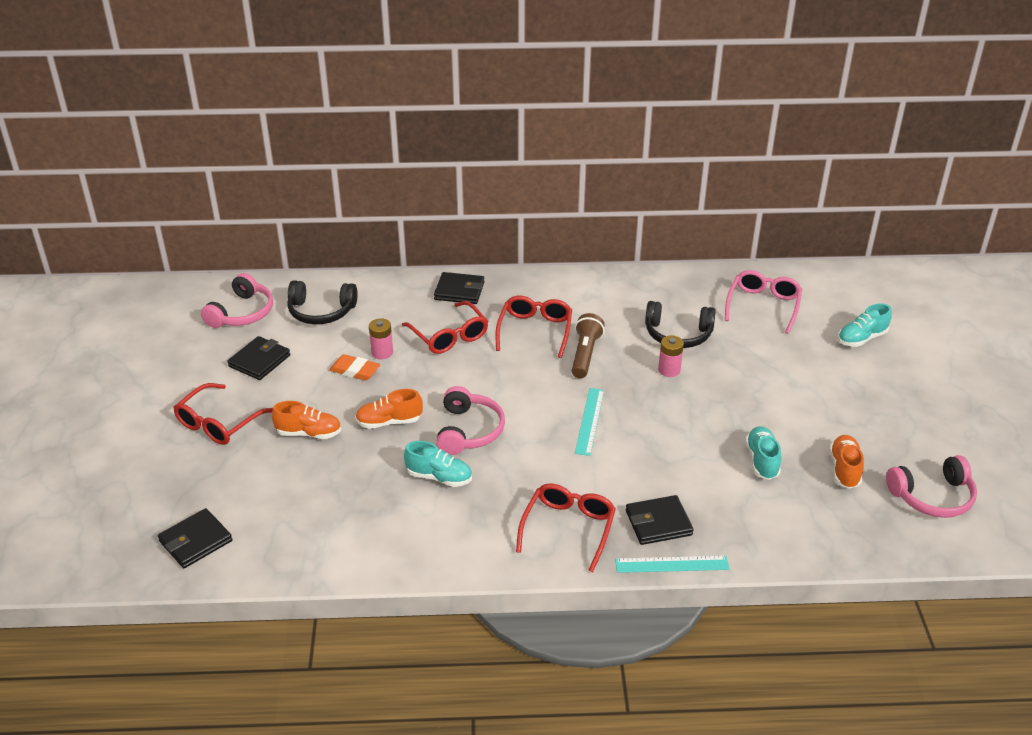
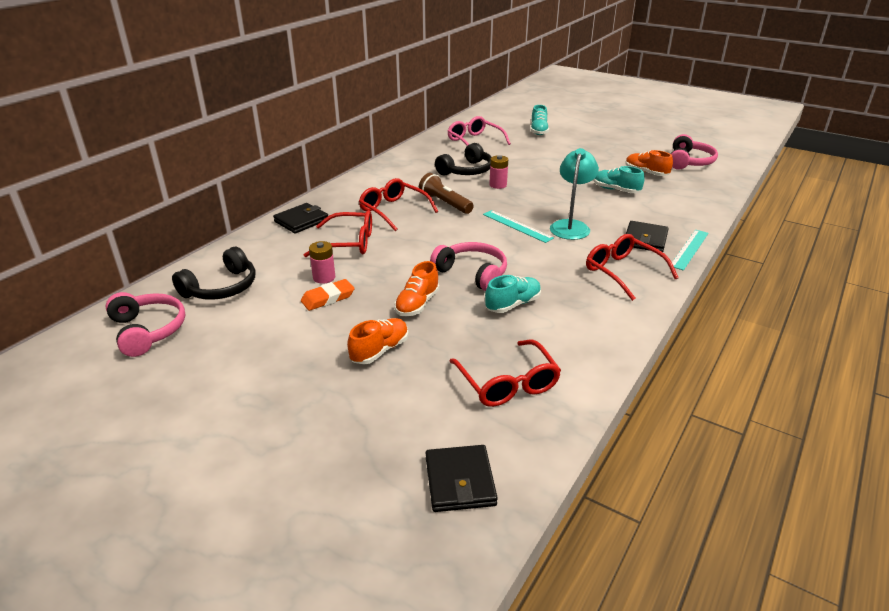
camera: 55 degrees left, 5 degrees down
(218, 423) = (294, 402): red glasses -> red glasses (507, 383)
(259, 361) = (236, 344): black wallet -> none
(630, 458) = (571, 226): none -> turquoise lamp

